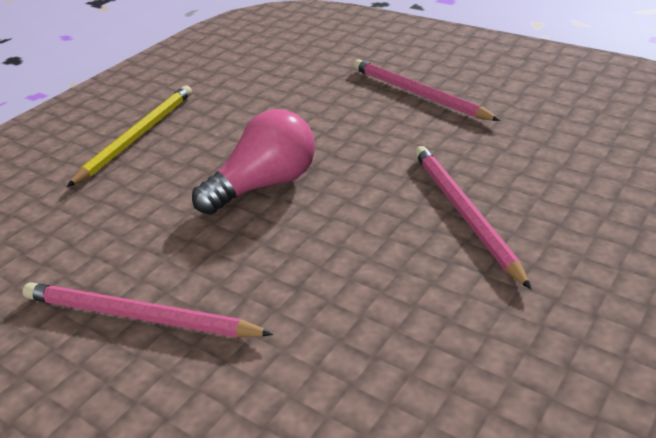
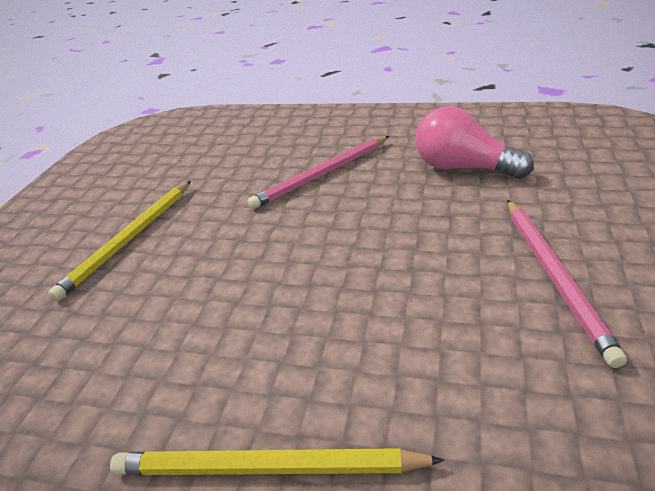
camera: 110 degrees left, 0 degrees up
(264, 185) = (333, 280): pink light bulb -> pink light bulb (463, 168)
(418, 94) = (129, 239): pink pencil -> yellow pencil

